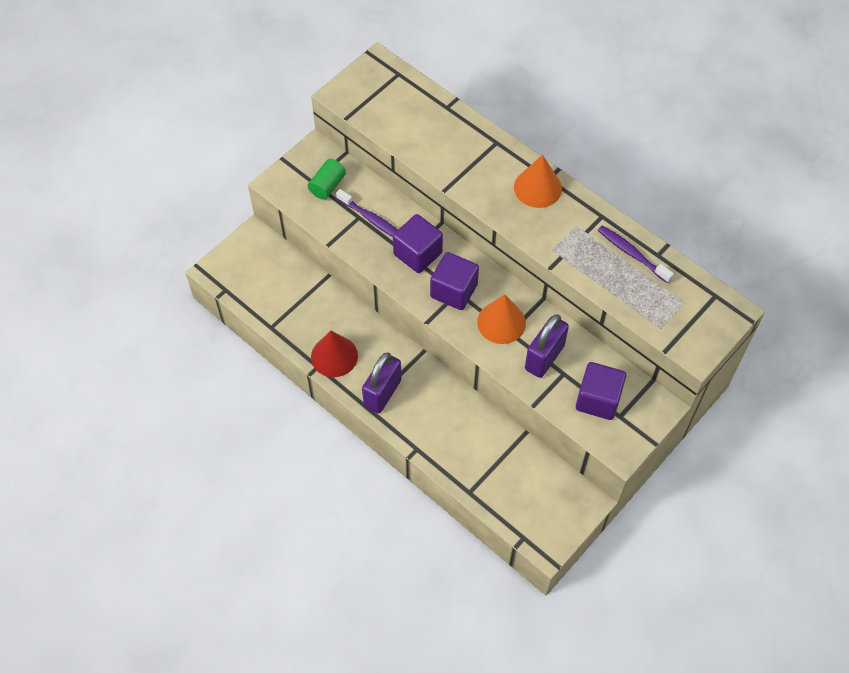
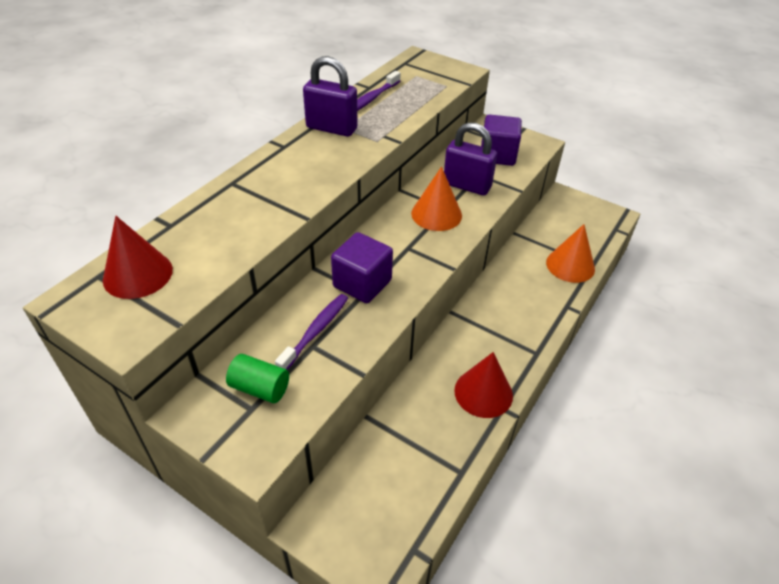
camera: 100 degrees left, 15 degrees down
(382, 393) = (515, 341): purple padlock -> purple padlock (331, 128)
(396, 94) = (138, 274): none -> red cone
(454, 291) = (407, 250): purple cube -> none
(537, 188) = (298, 152): orange cone -> orange cone (570, 265)

